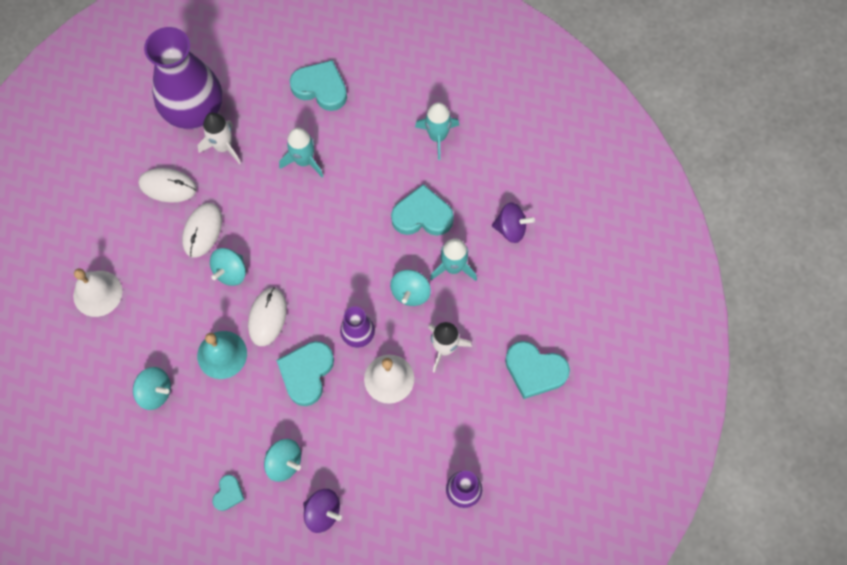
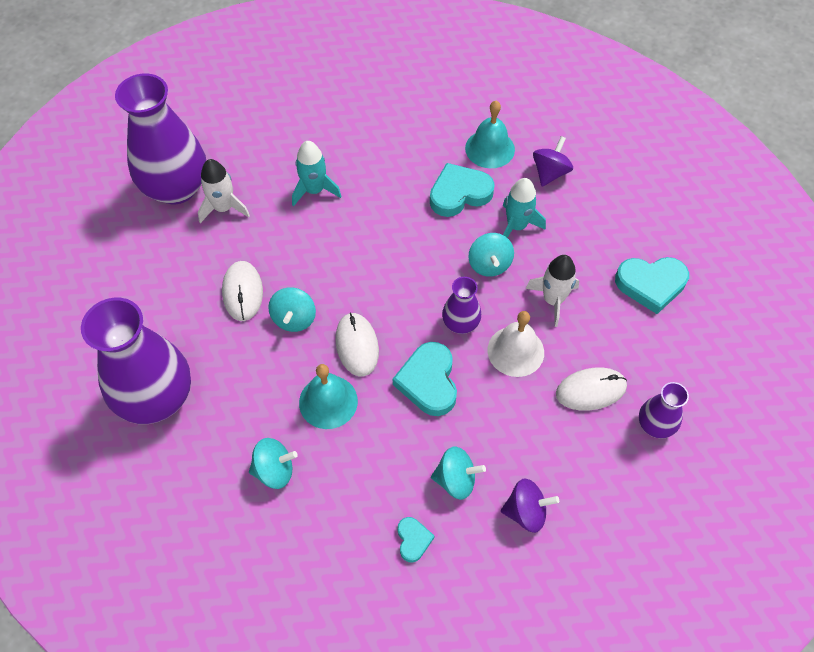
camera: 25 degrees left, 10 degrees down
(97, 293) = (156, 398): white bell -> purple vase
(168, 186) = (183, 265): white mouse -> white mouse (590, 390)
(321, 88) = (295, 123): turquoise heart -> none
(437, 136) = (433, 123): turquoise rocket -> none
(472, 183) = (490, 148): none -> turquoise bell
(511, 229) = (550, 173): purple spinning top -> purple spinning top turned 45 degrees counterclockwise

